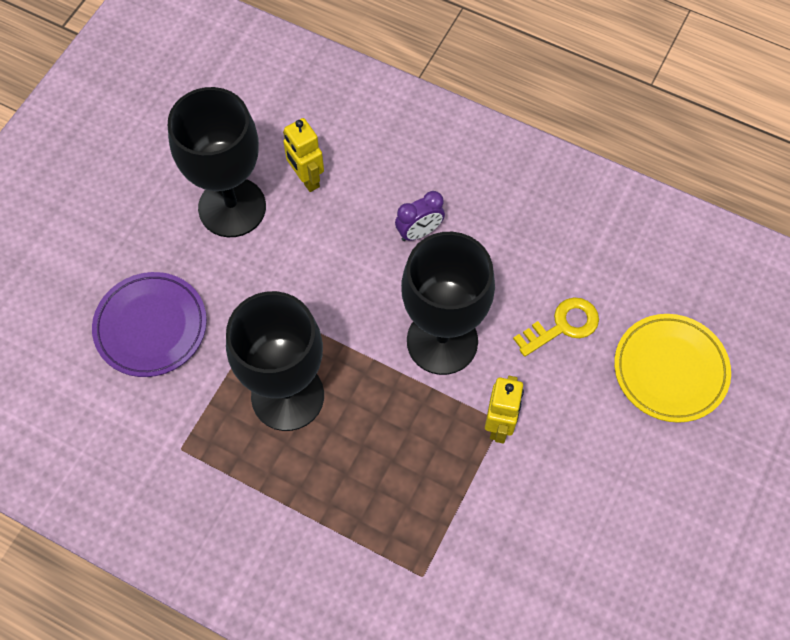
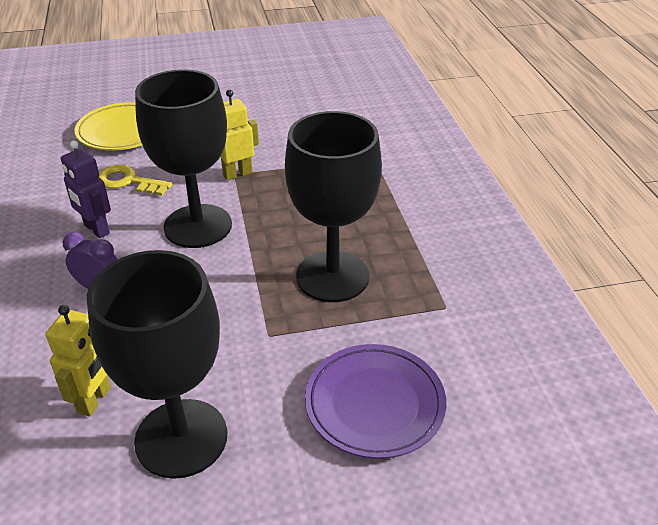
camera: 130 degrees left, 25 degrees down
(502, 265) = (96, 229): none -> purple robot

